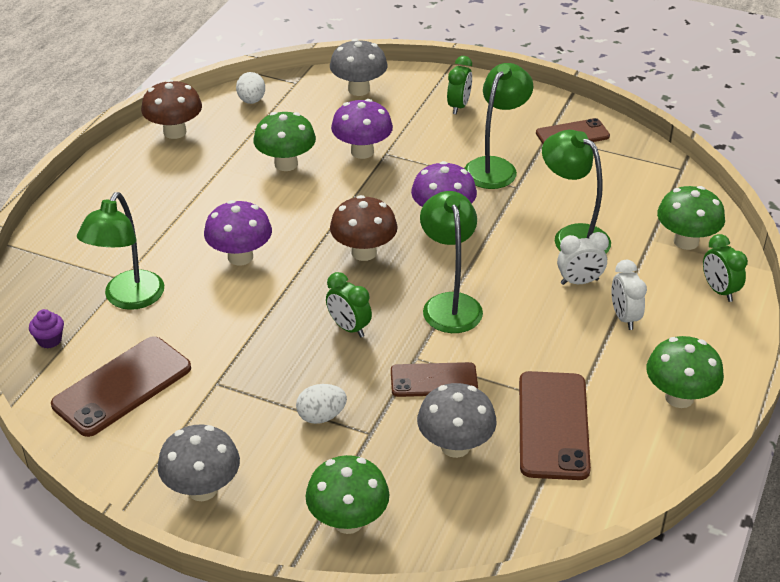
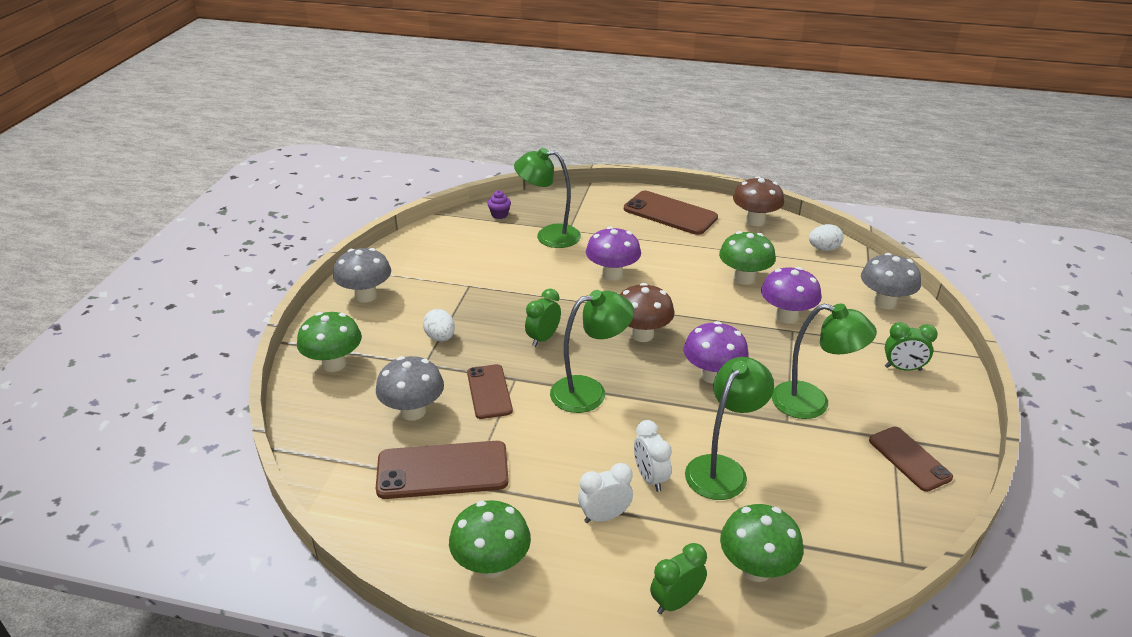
camera: 80 degrees right, 5 degrees down
(122, 386) = (460, 249): brown phone -> brown phone (670, 213)

